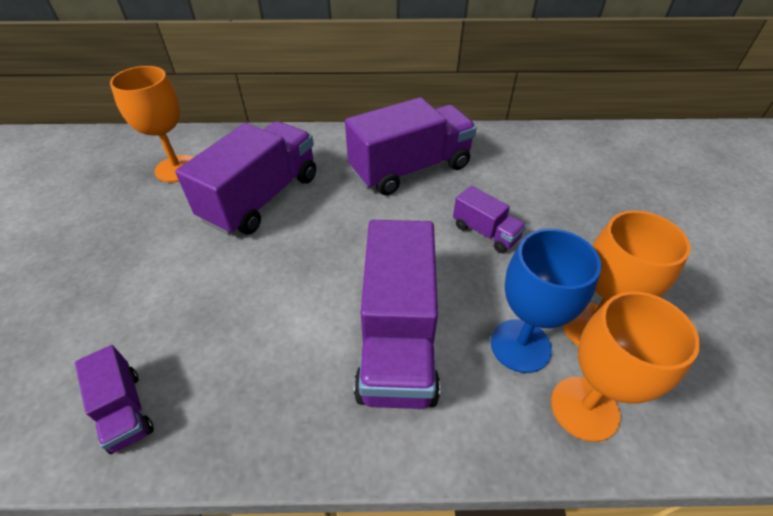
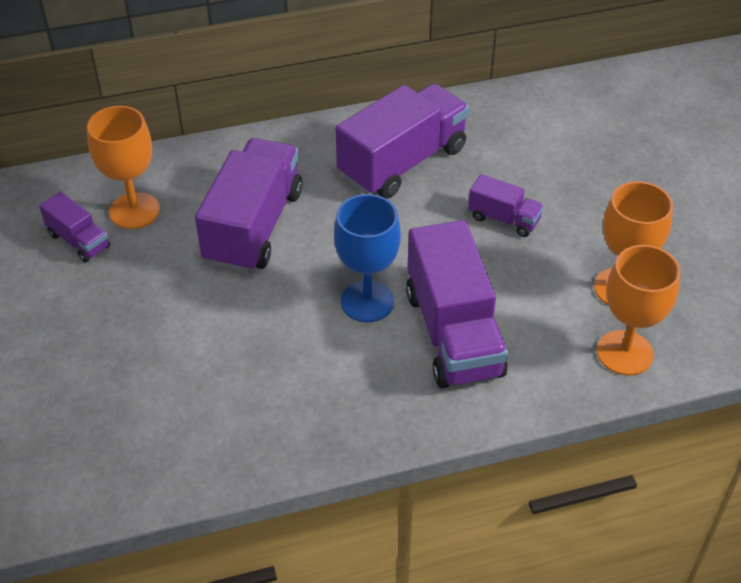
camera: 15 degrees left, 0 degrees up
(125, 410) = (239, 438): purple truck -> purple truck (79, 241)
(520, 345) = (562, 316): blue goblet -> blue goblet (367, 301)

